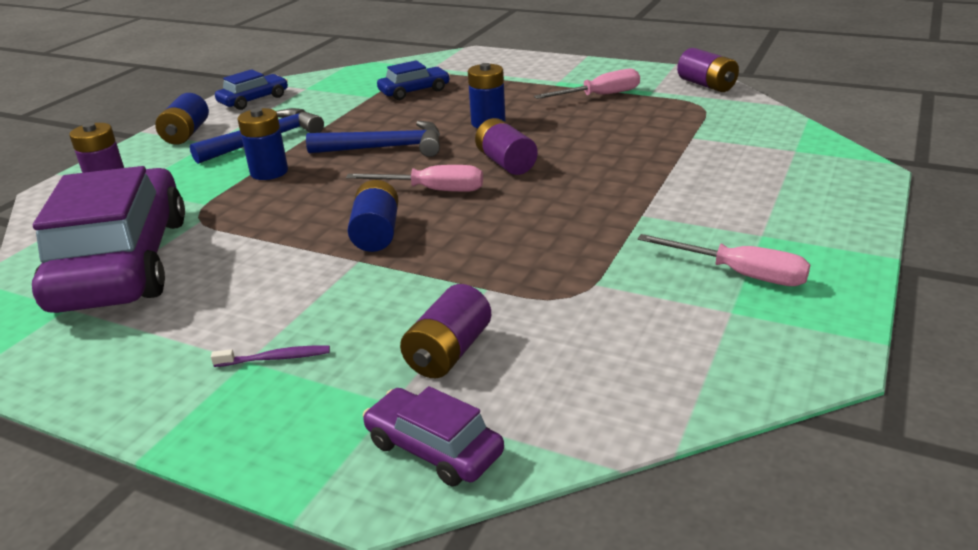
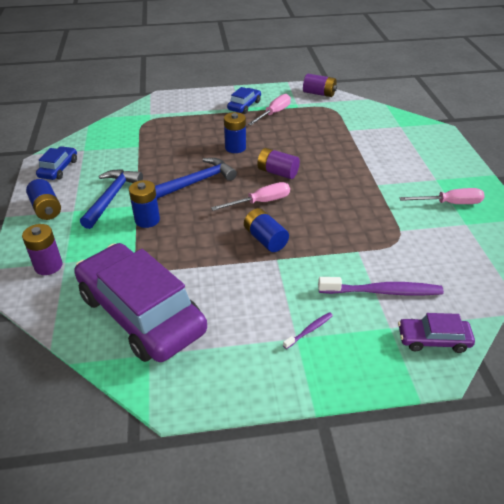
camera: 35 degrees left, 10 degrees up
(414, 91) = (162, 135): blue car -> blue car (244, 106)
(448, 352) = (382, 291): purple battery -> purple toothbrush

